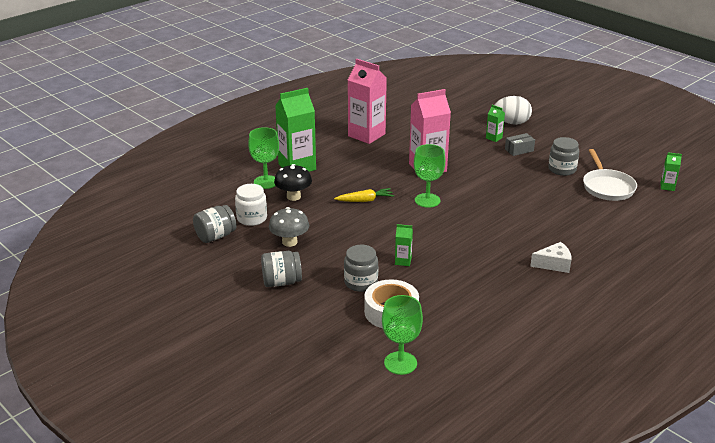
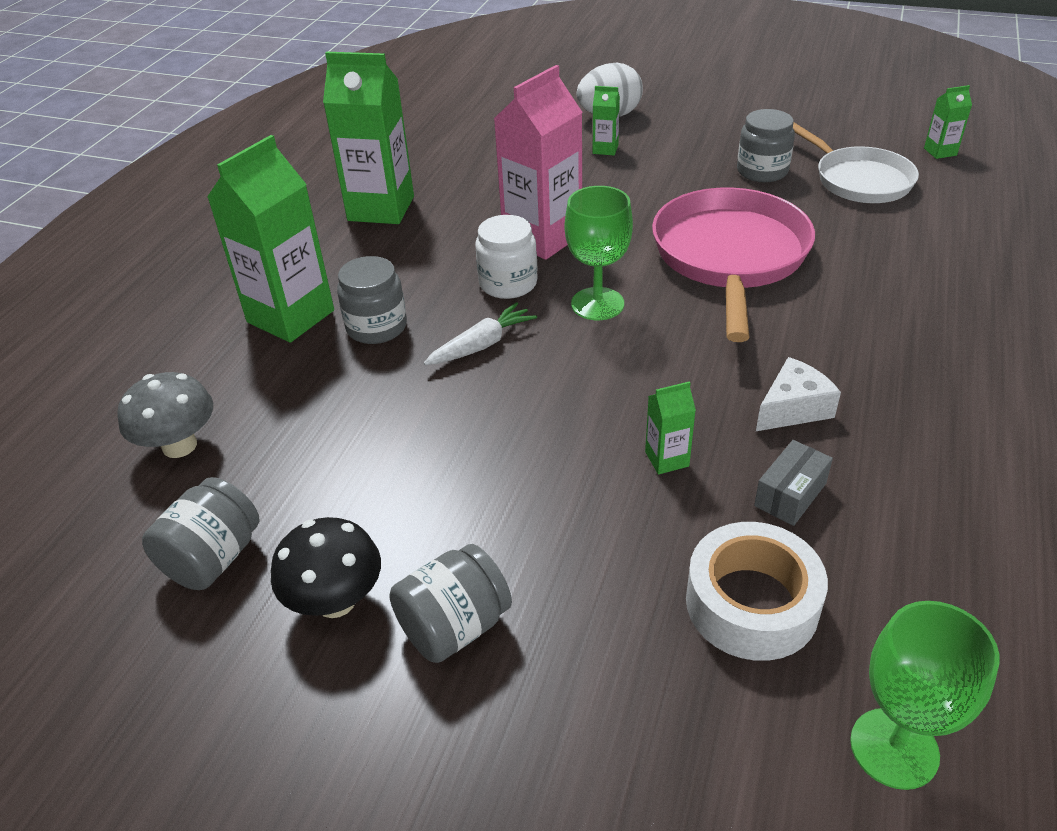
camera: 25 degrees left, 10 degrees up
(252, 218) = (271, 475): white jar -> white jar (508, 283)
(266, 182) = (246, 373): green goblet -> none
(289, 242) = (397, 505): grey mushroom -> grey mushroom (179, 445)
(293, 196) = (329, 387): black mushroom -> black mushroom (336, 601)
(361, 282) = (627, 551): grey jar -> grey jar (376, 327)
(365, 200) = (481, 345): yellow carrot -> white carrot
(366, 135) = (381, 208): pink carton -> green carton
(505, 200) = (730, 257): none -> pink pan
(519, 150) = (664, 158): grey box -> grey box (790, 494)
(554, 264) = (930, 357): white cheese -> white cheese (793, 408)

